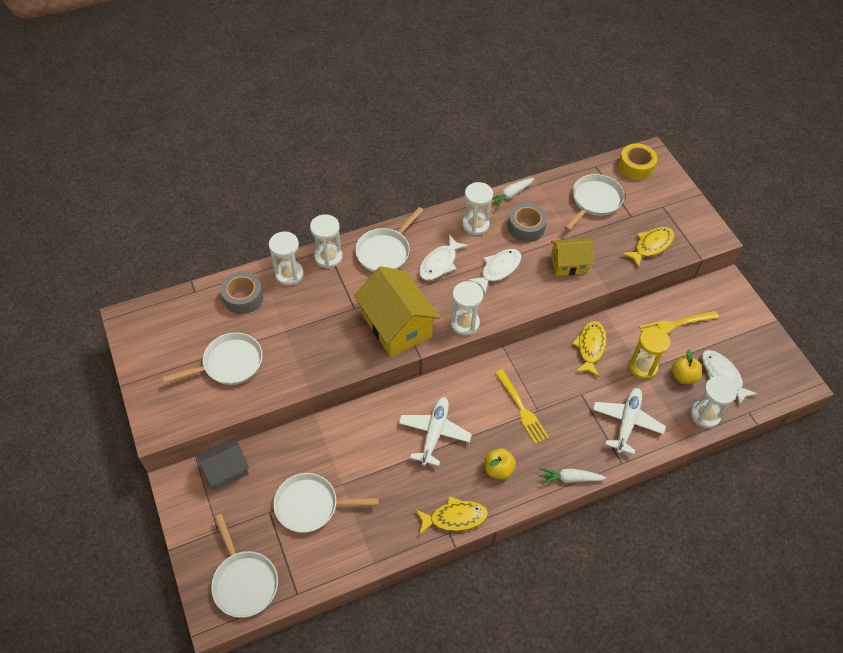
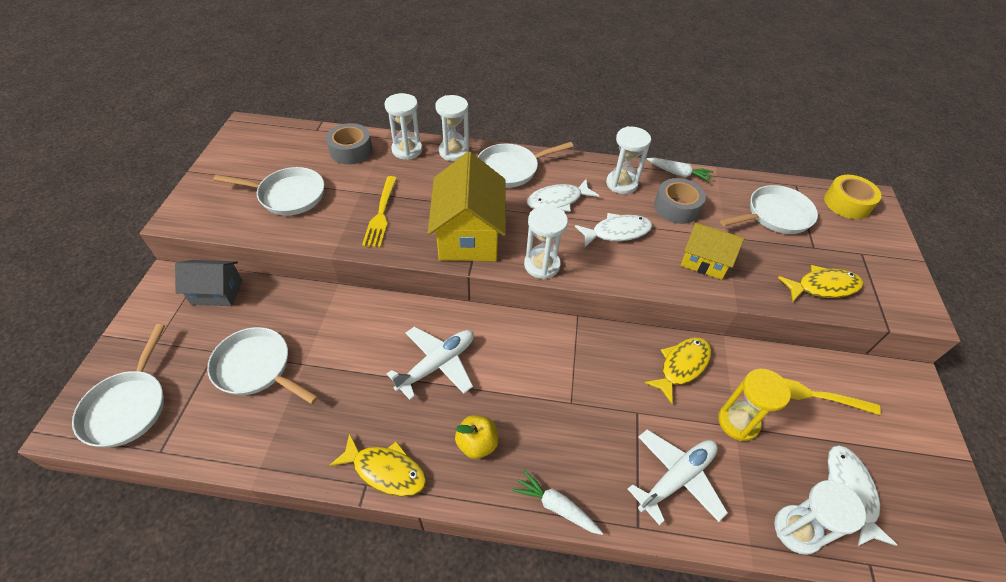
camera: 30 degrees right, 5 degrees down
(510, 195) = (678, 173): white carrot -> white carrot turned 150 degrees counterclockwise
(521, 409) = (553, 391): yellow fork -> yellow fork (381, 214)
(683, 376) = (790, 462): yellow apple -> none

